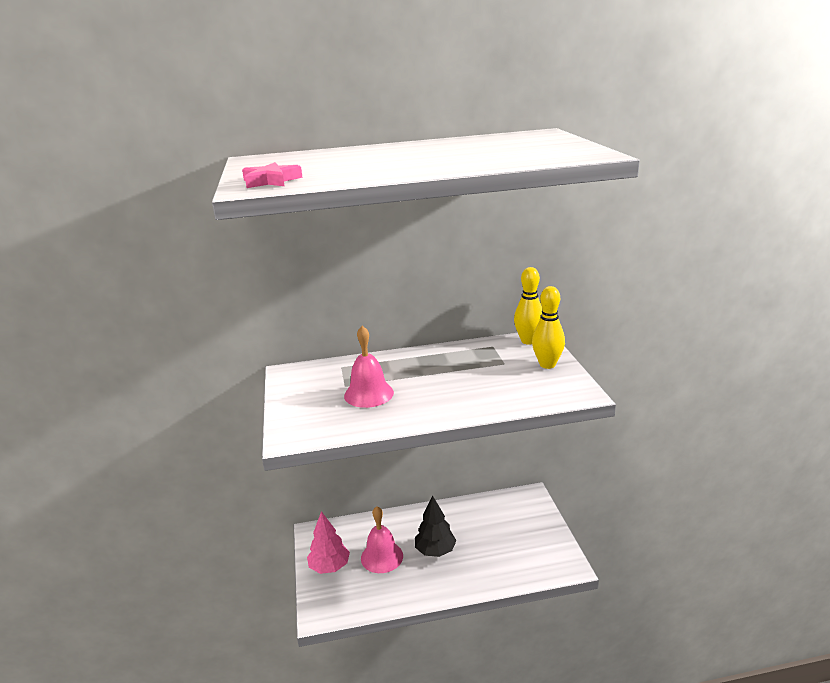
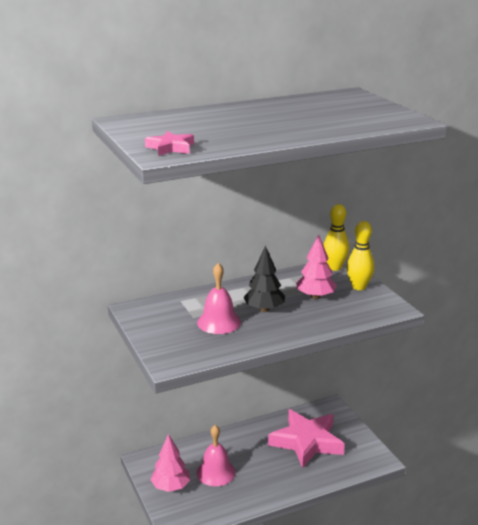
camera: 15 degrees left, 0 degrees up
(435, 551) = (262, 462): black tree -> black tree (264, 309)
(491, 372) = (315, 296): none -> pink tree
(491, 534) = (307, 442): none -> pink star

